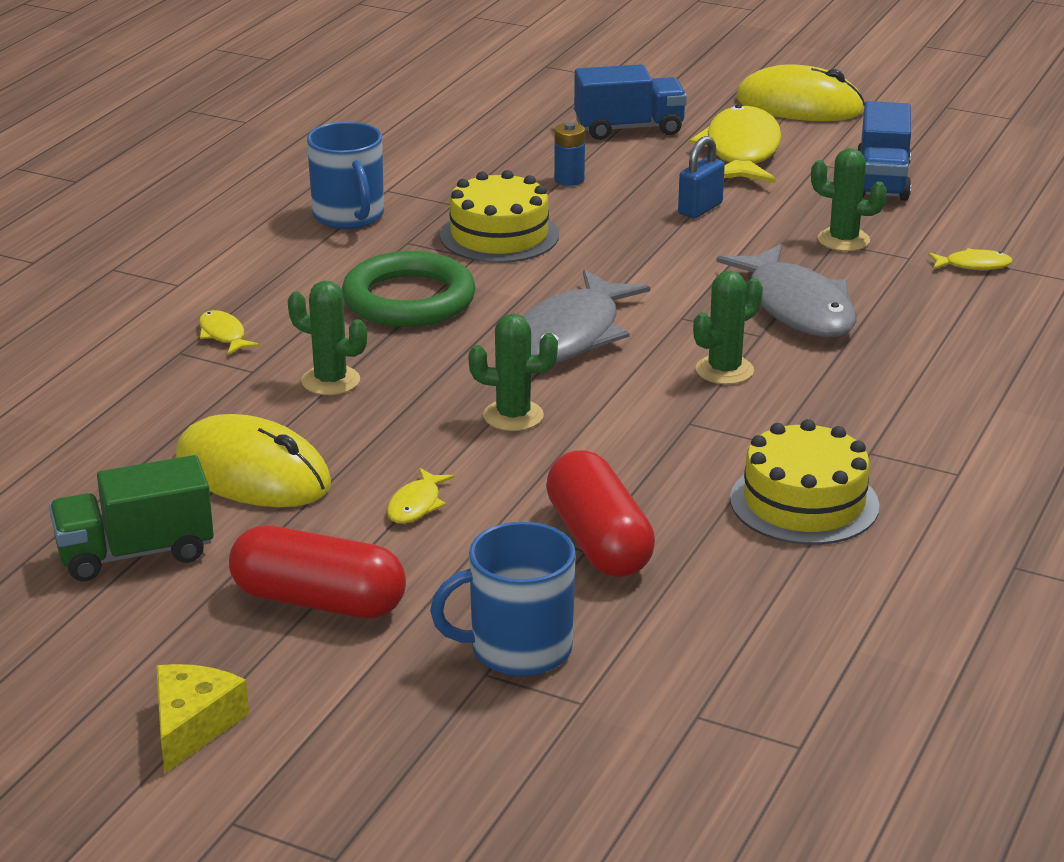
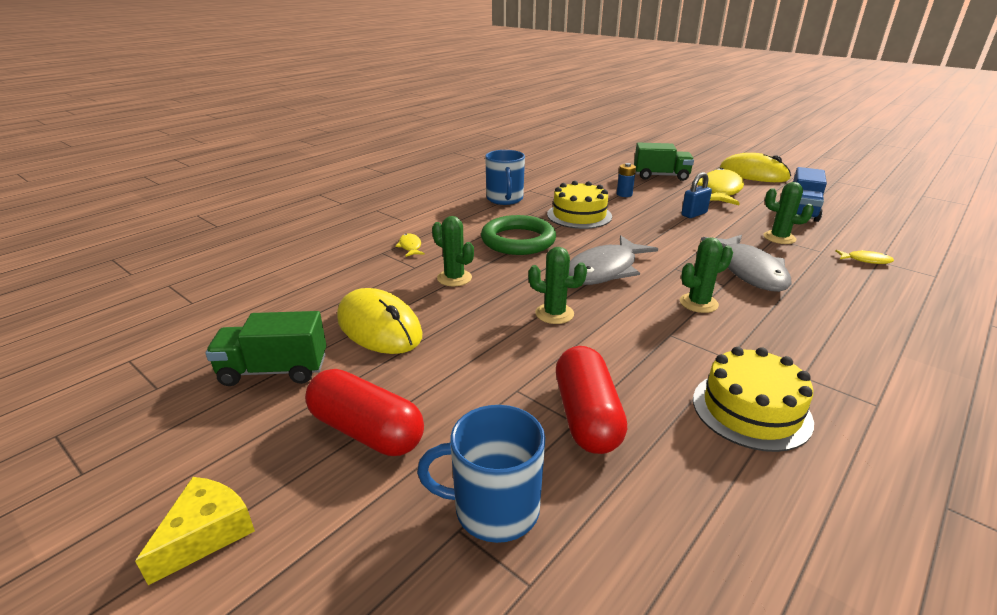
camera: 15 degrees right, 0 degrees up
(416, 505) = (469, 365): yellow fish -> none
(629, 129) = (661, 176): blue truck -> green truck

